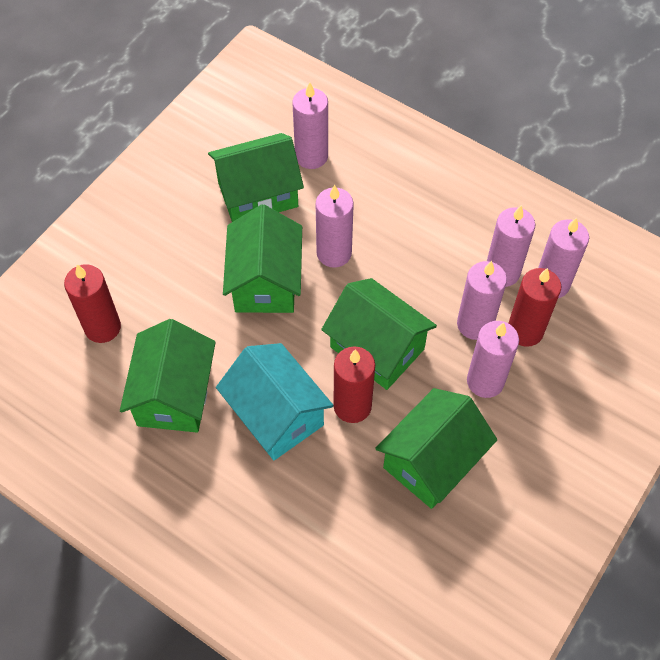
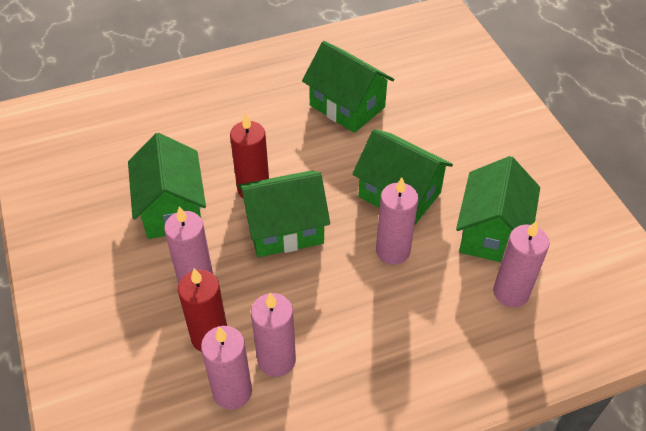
camera: 125 degrees right, 10 degrees down
(102, 327) = (430, 95): red candle -> none
(276, 415) = (285, 147): turquoise house -> none
(475, 324) = (247, 305): pink candle -> none

